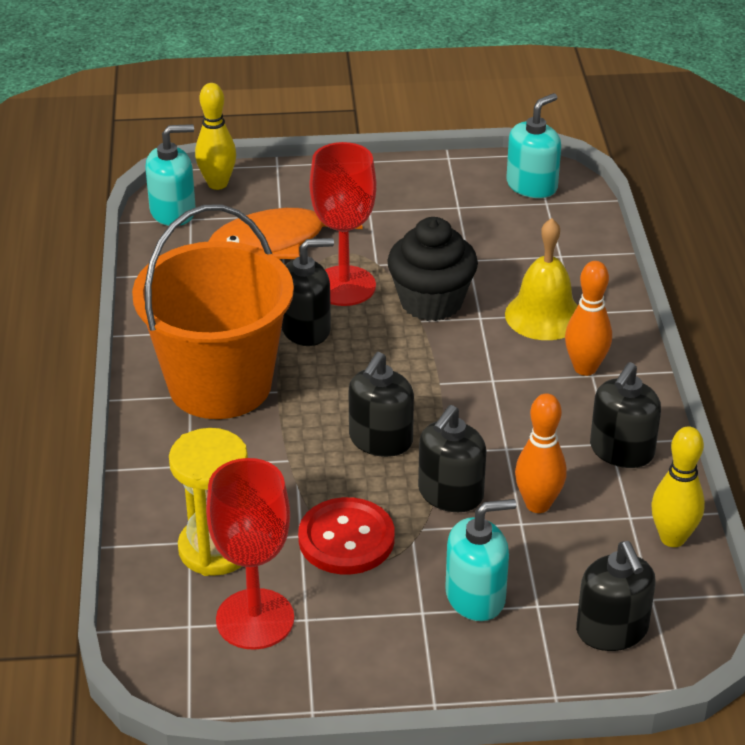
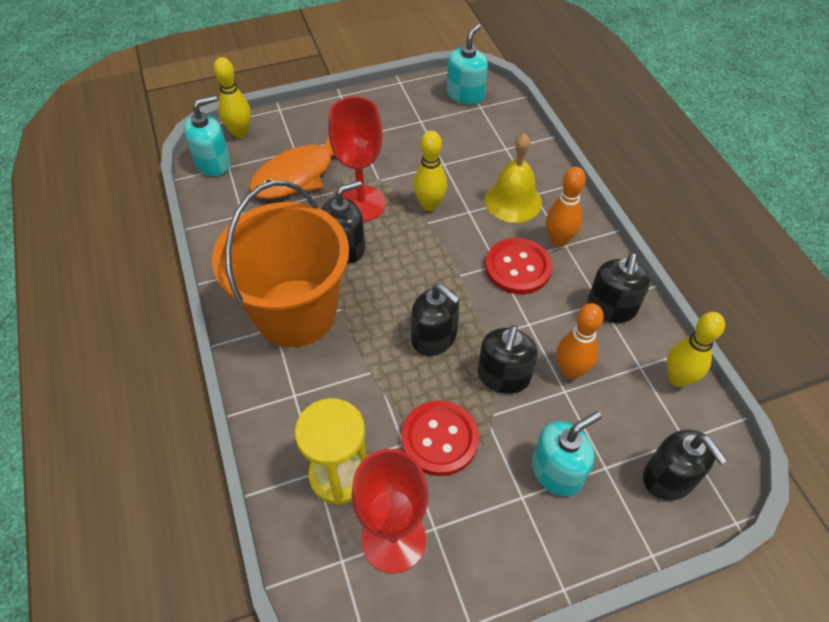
camera: 15 degrees left, 15 degrees up
(380, 440) = (434, 337): black soap dispenser -> black soap dispenser turned 60 degrees counterclockwise
(431, 302) = (429, 205): black cupcake -> yellow bowling pin
(518, 388) = (518, 267): none -> red button

